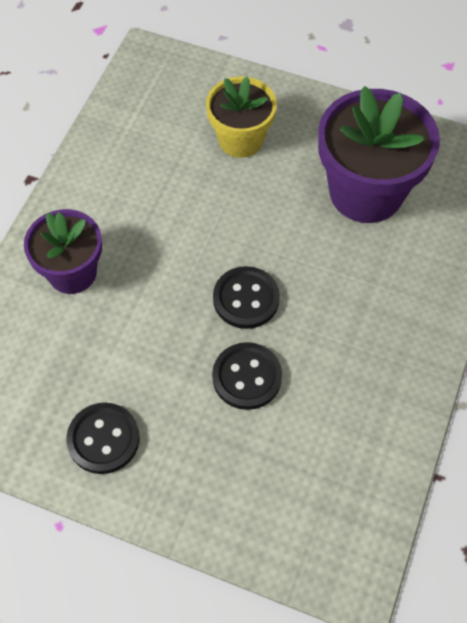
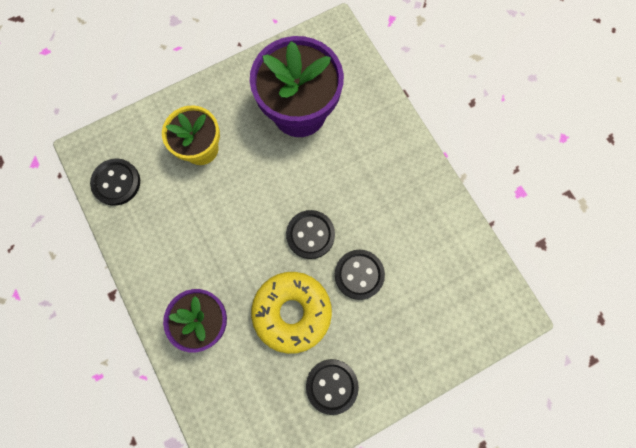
camera: 50 degrees left, 15 degrees up
(140, 100) = (116, 182): none -> black button
(149, 343) = (292, 312): none -> yellow donut

